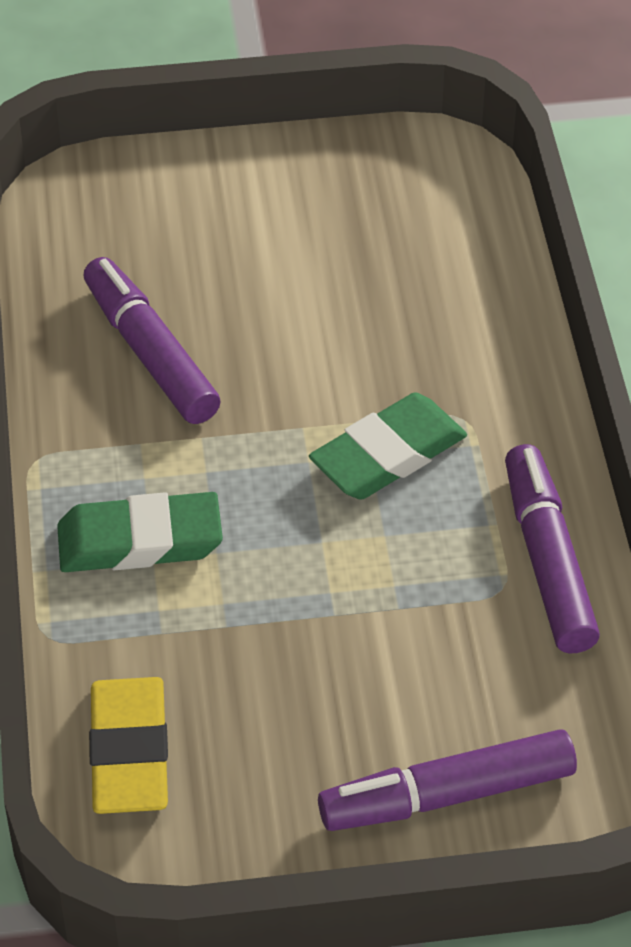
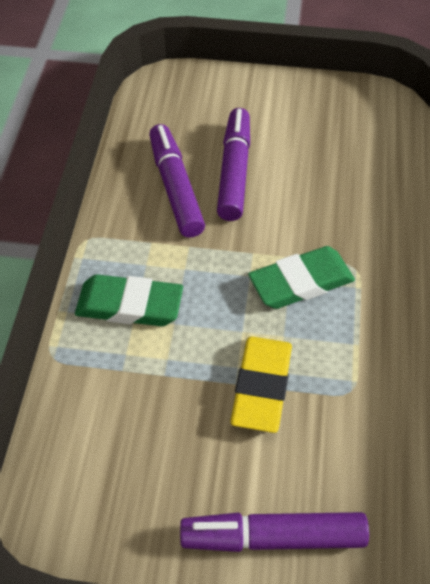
camera: 15 degrees right, 5 degrees up
(129, 752) = (74, 450): yellow eraser -> yellow eraser (262, 387)
(548, 560) = (386, 378): purple marker -> purple marker (234, 171)

